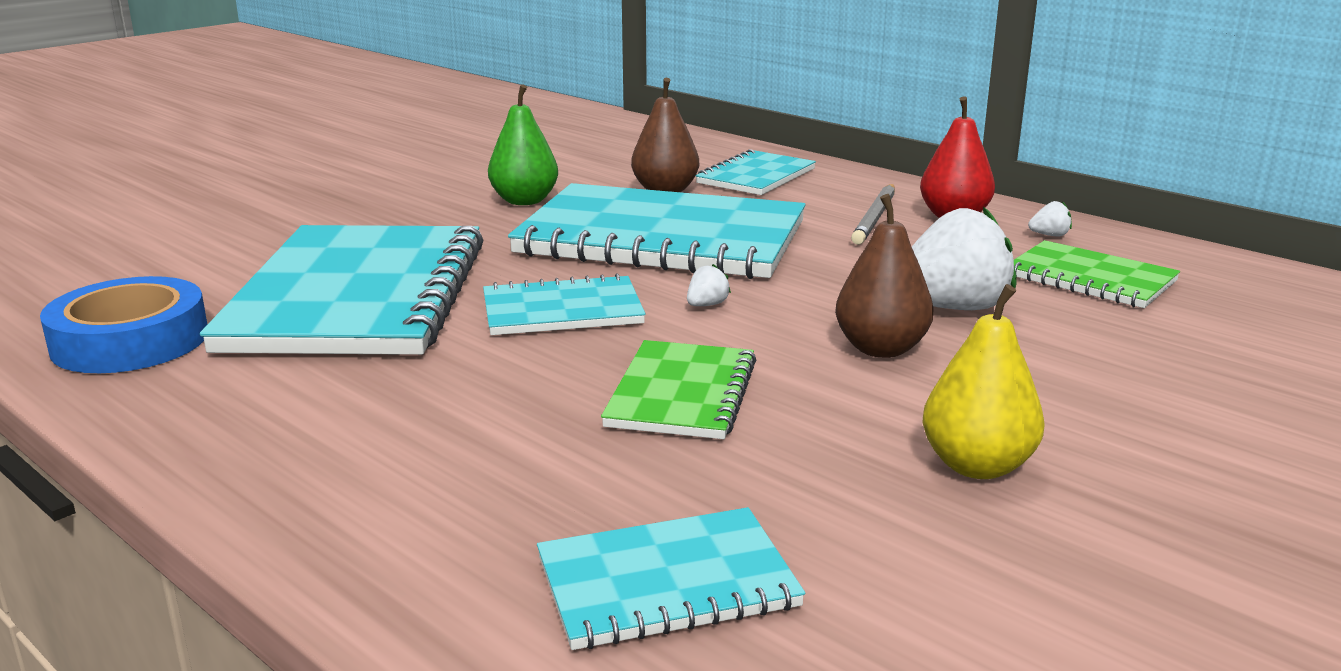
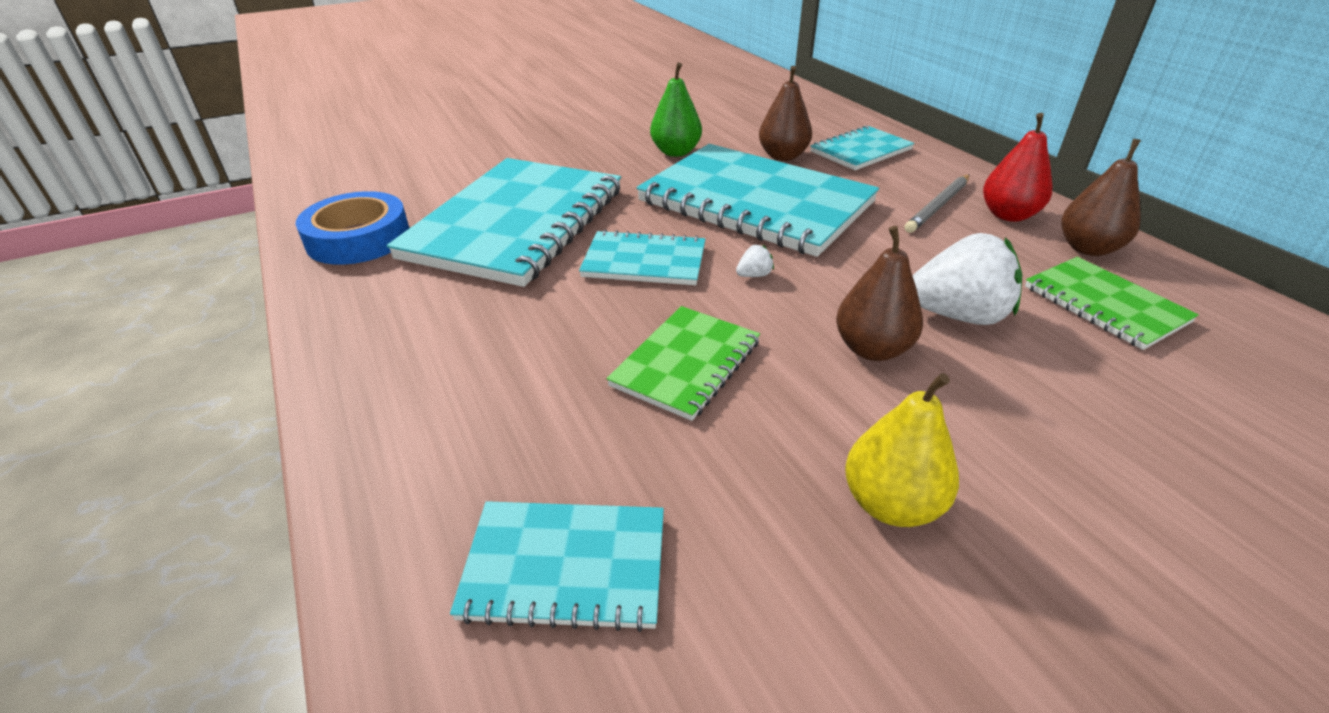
camera: 20 degrees right, 15 degrees up
(1049, 235) = (1088, 248): white strawberry -> brown pear

